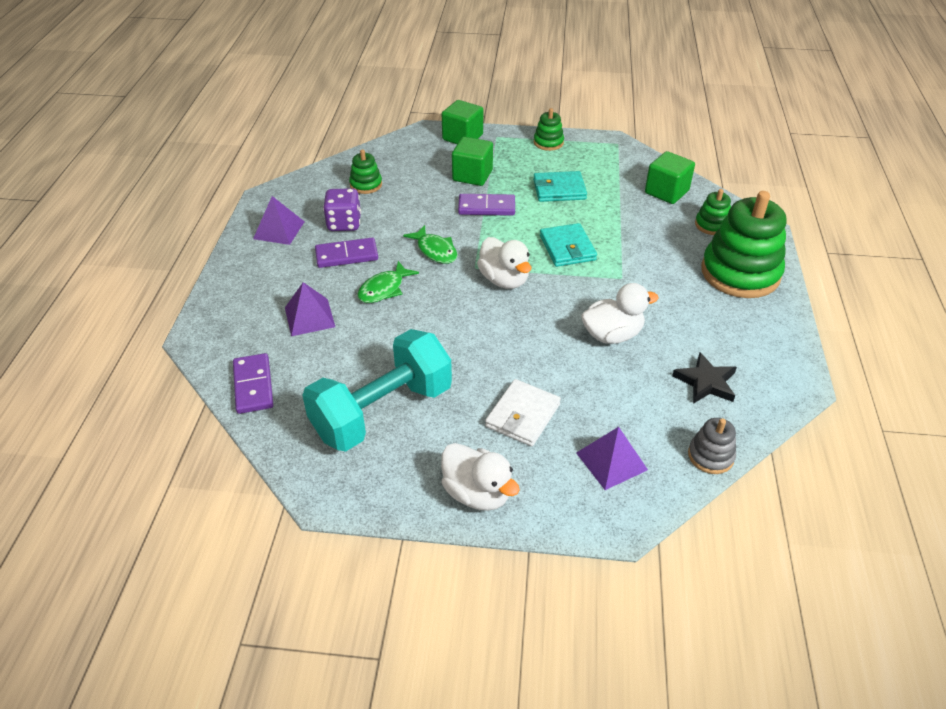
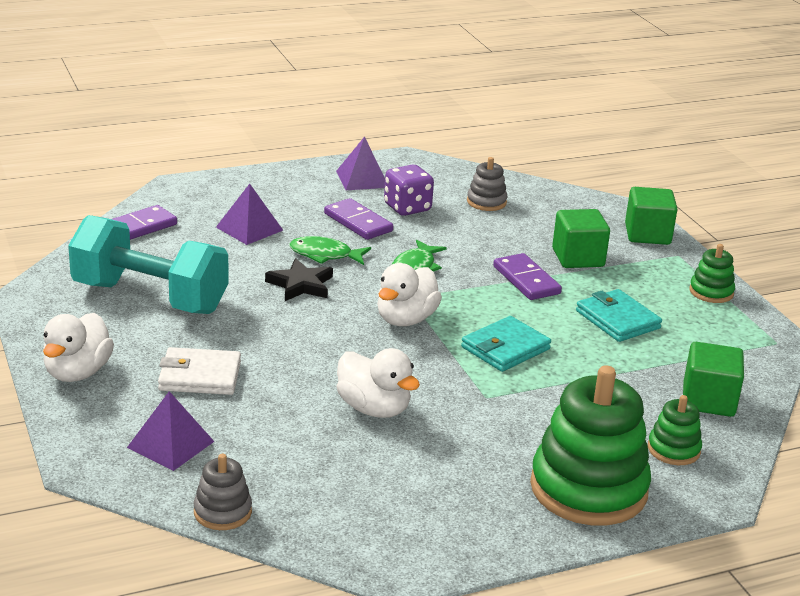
camera: 60 degrees right, 15 degrees down
(366, 185) = (486, 202): green stacking toy -> grey stacking toy
(706, 382) = (345, 491): black star -> black star (300, 285)

